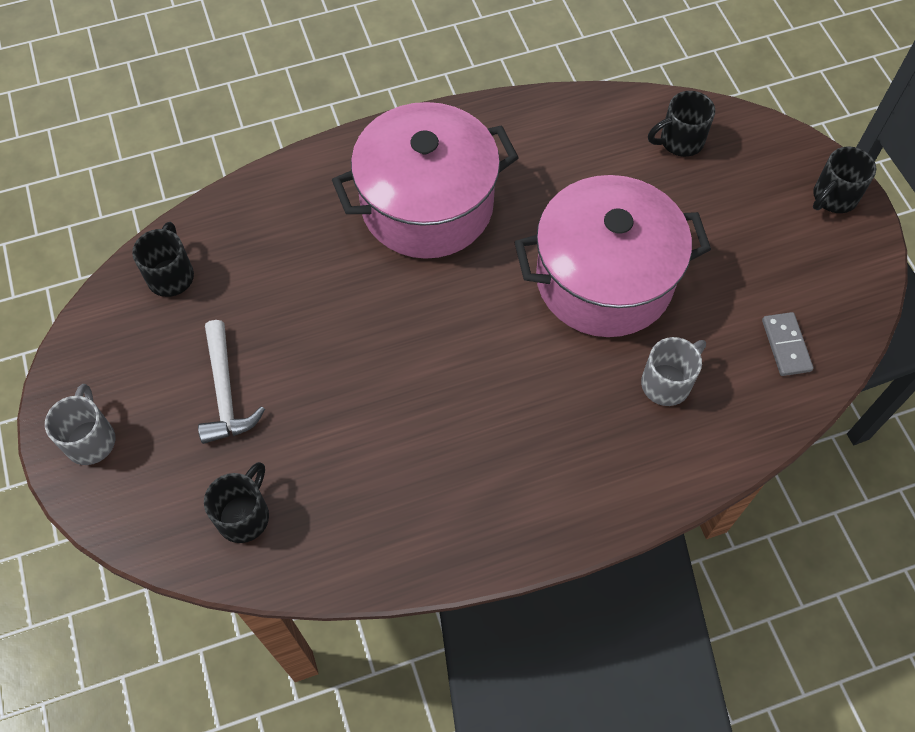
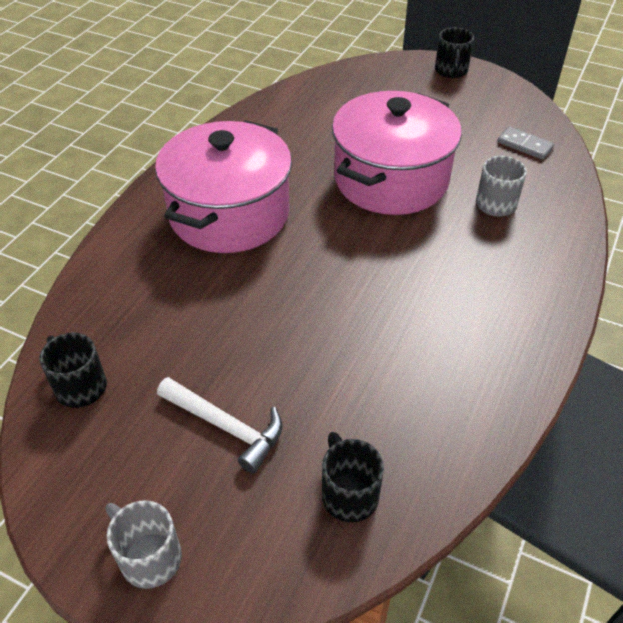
camera: 45 degrees left, 15 degrees down
(680, 141) = (339, 93): black mug -> none

